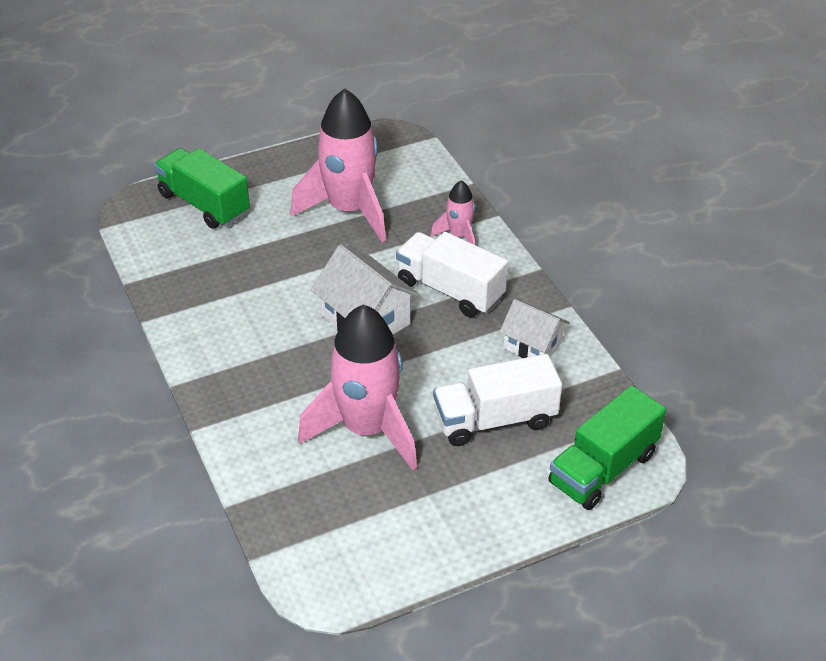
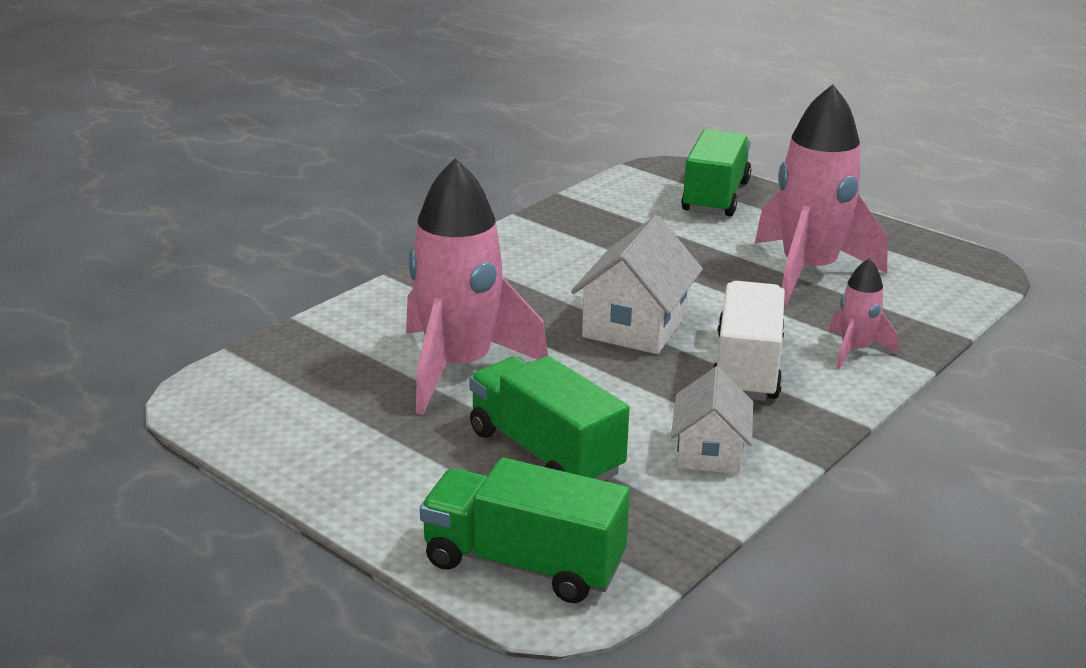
camera: 65 degrees right, 15 degrees down
(494, 420) = (545, 452): white truck -> green truck

